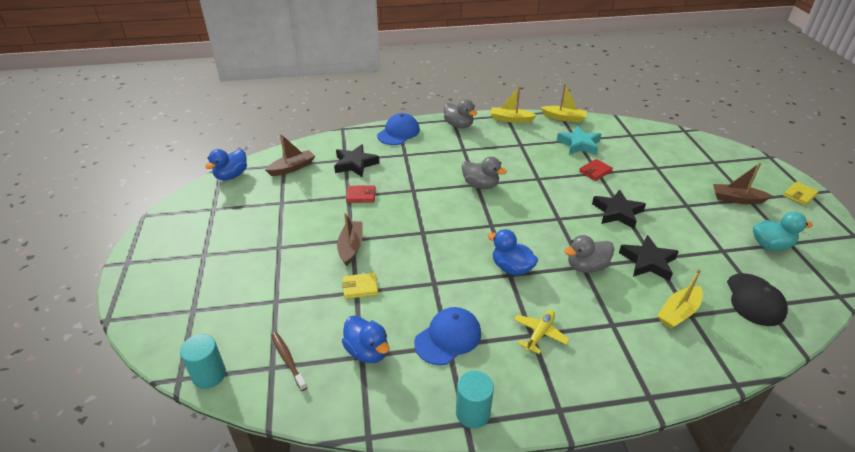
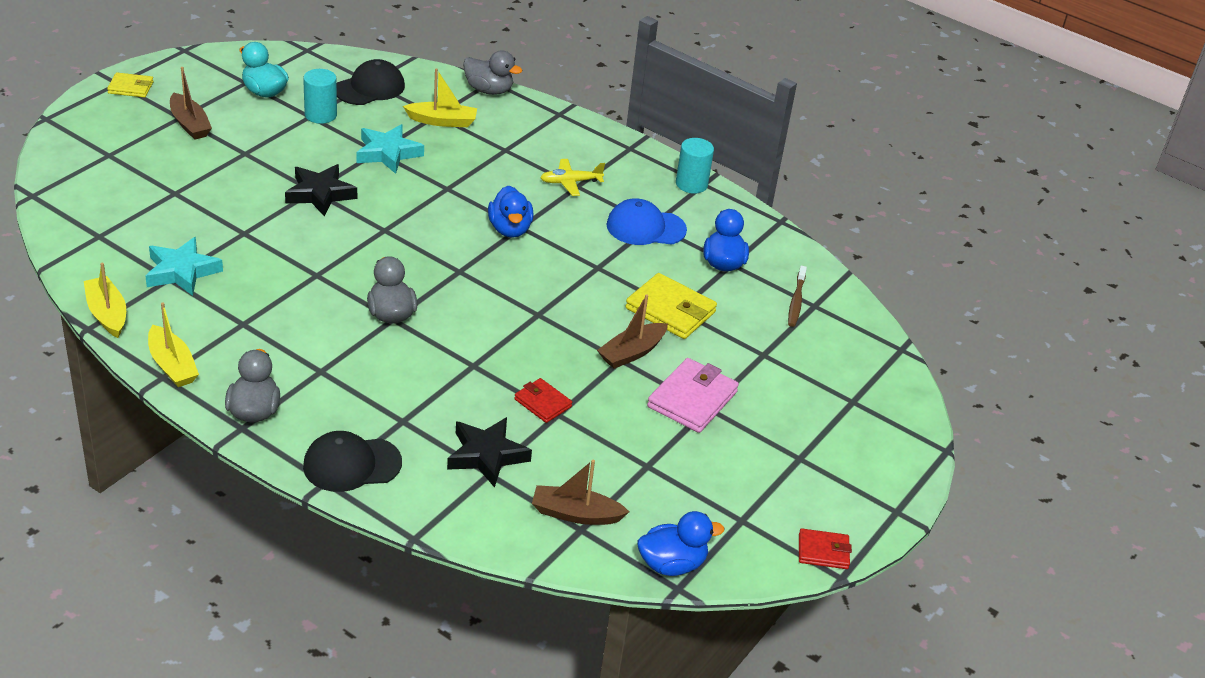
camera: 140 degrees left, 0 degrees up
(209, 375) = (873, 335): turquoise cylinder -> turquoise cylinder (320, 115)
(291, 245) = (692, 399): none -> pink wallet
(360, 287) = (670, 310): yellow wallet -> yellow wallet, size x1.70
(398, 132) = (352, 464): blue cap -> black cap
(586, 267) = (445, 186): grey duck -> grey duck (489, 90)
(595, 171) = (243, 236): red wallet -> red wallet (823, 551)
(648, 262) = (388, 153): black star -> turquoise star

